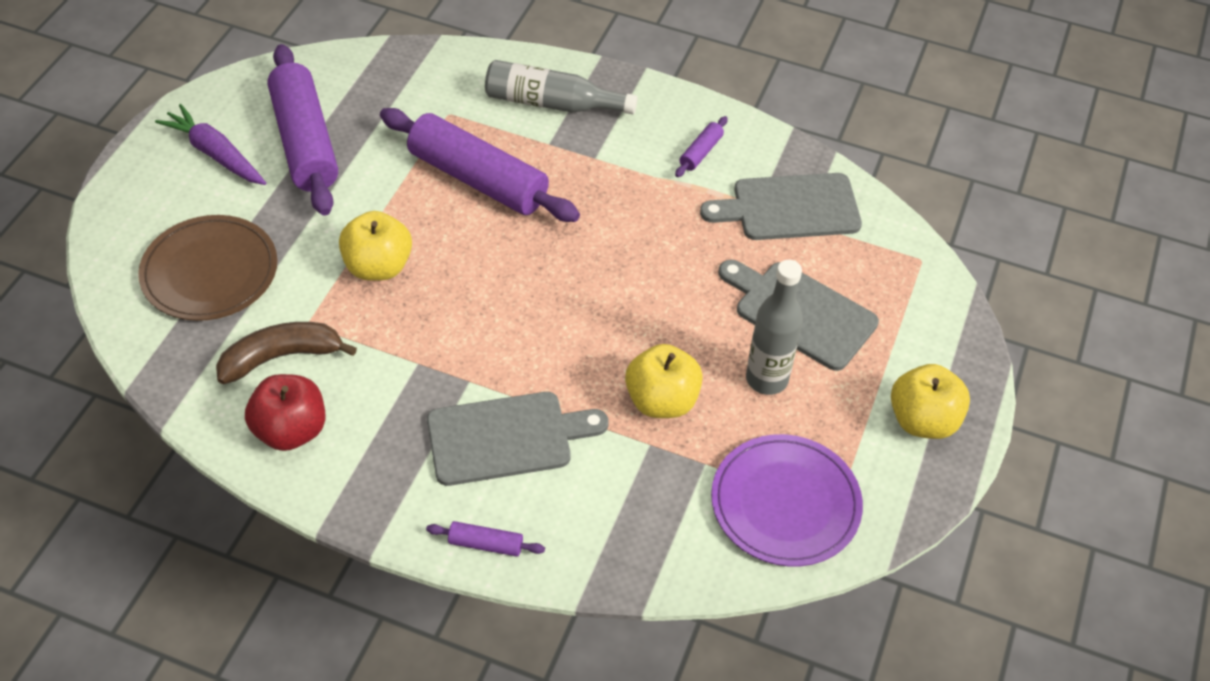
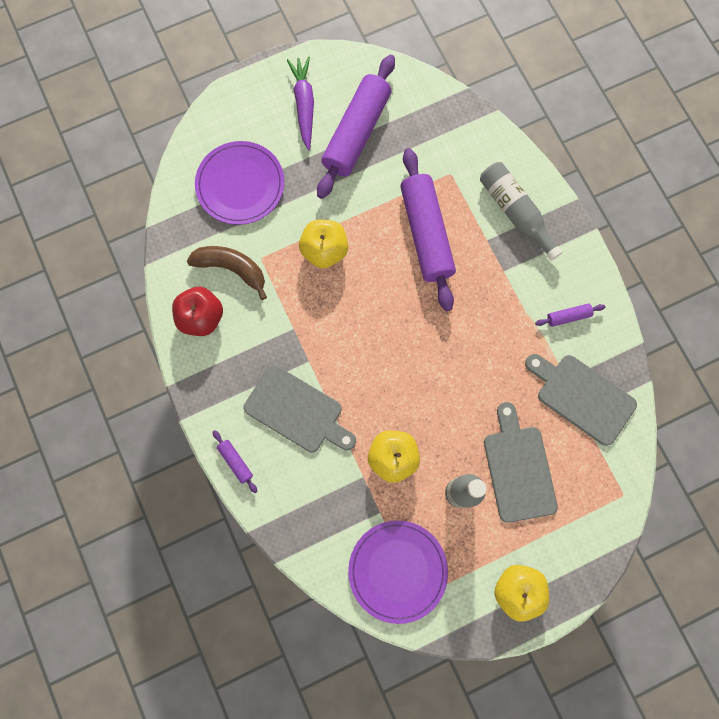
camera: 45 degrees right, 25 degrees up
(210, 272) = (240, 184): brown plate -> purple plate

